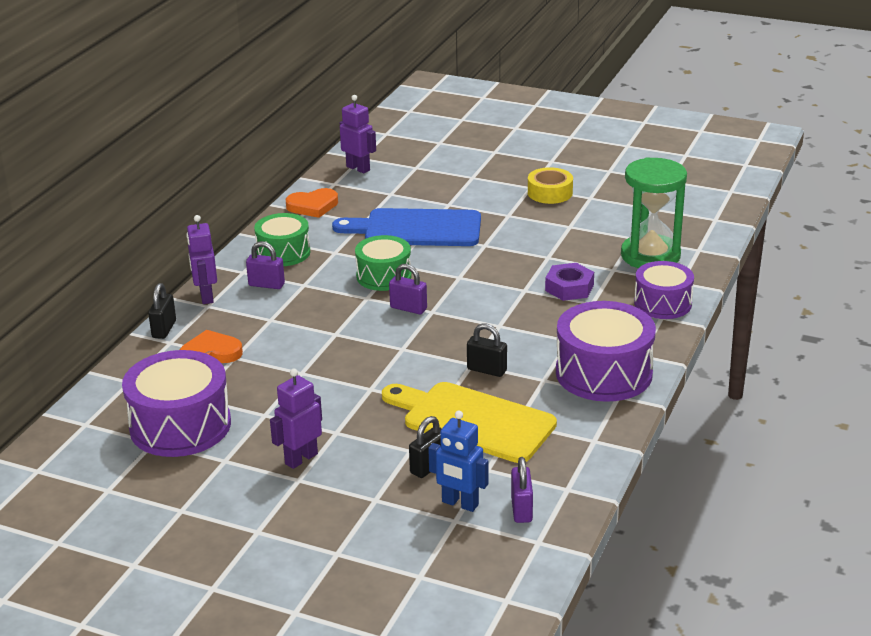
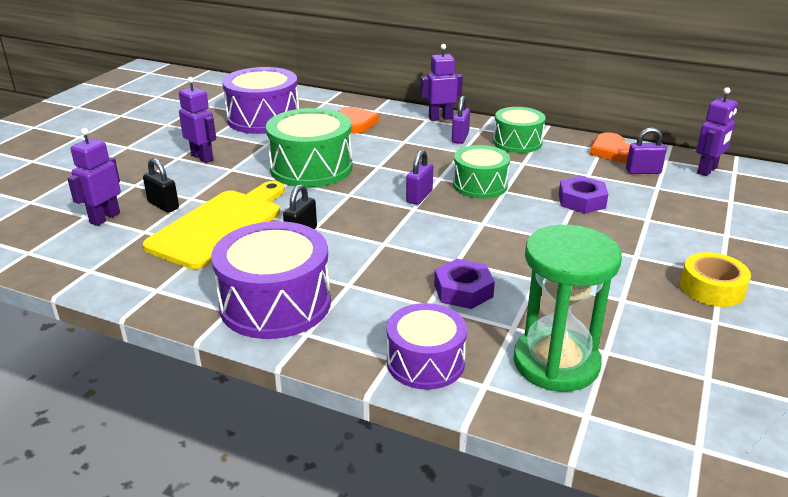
camera: 90 degrees right, 0 degrees up
(164, 329) = (392, 108): black padlock -> none
(337, 376) = (311, 168): none -> green drum
(416, 229) = (581, 201): blue cutting board -> purple nut
(460, 504) = (104, 218): blue robot -> purple robot
(521, 509) = (76, 245): purple padlock -> purple padlock (643, 171)

